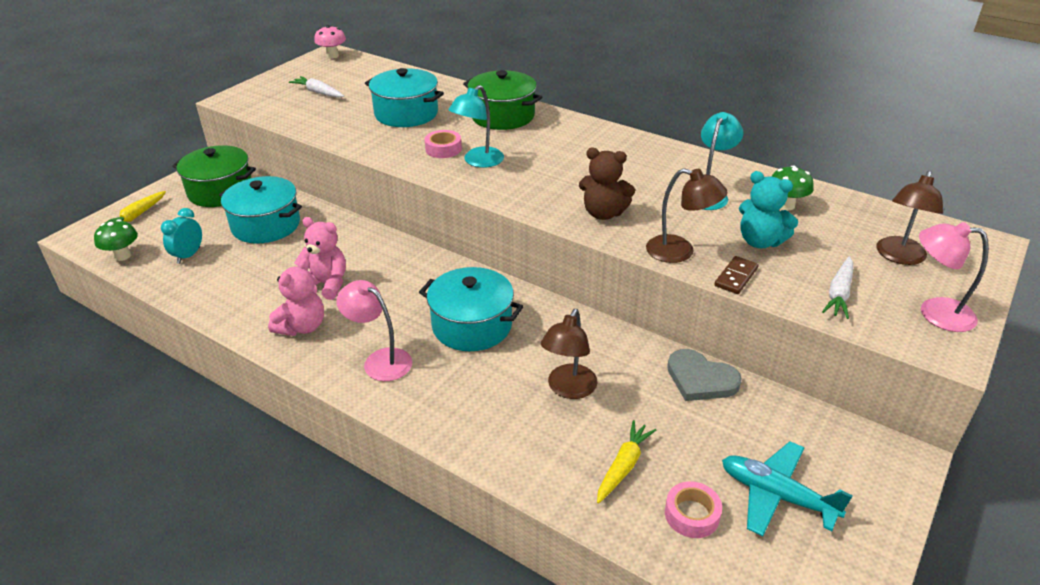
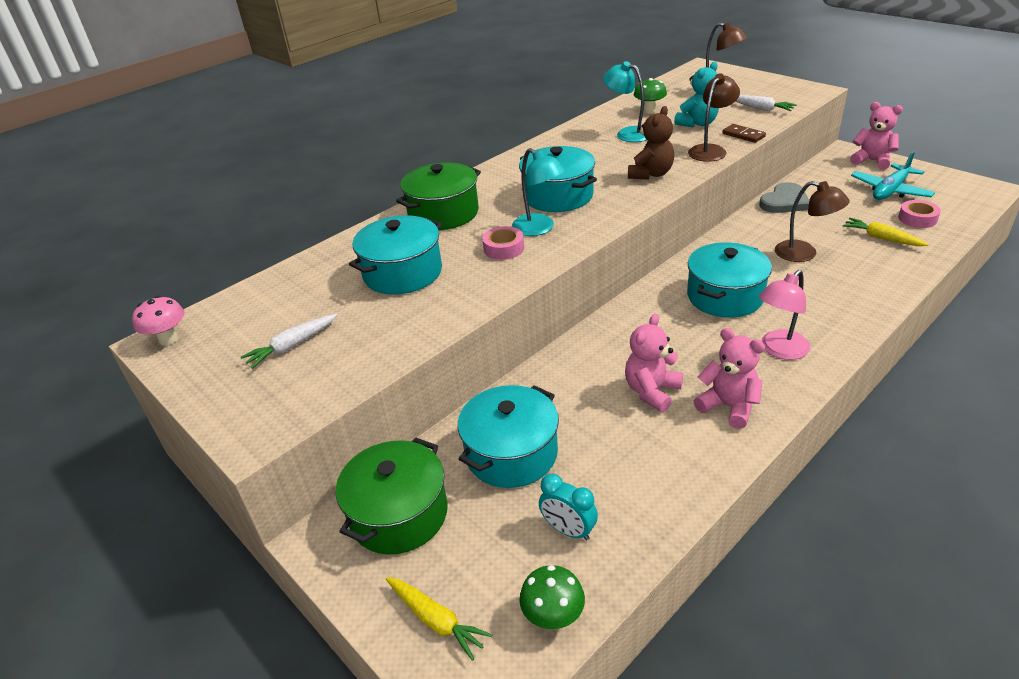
camera: 75 degrees left, 0 degrees up
(543, 165) = (558, 196): none -> turquoise pot
(880, 486) = (872, 161): none -> pink teddy bear
(935, 312) = (777, 88): pink lamp -> none

